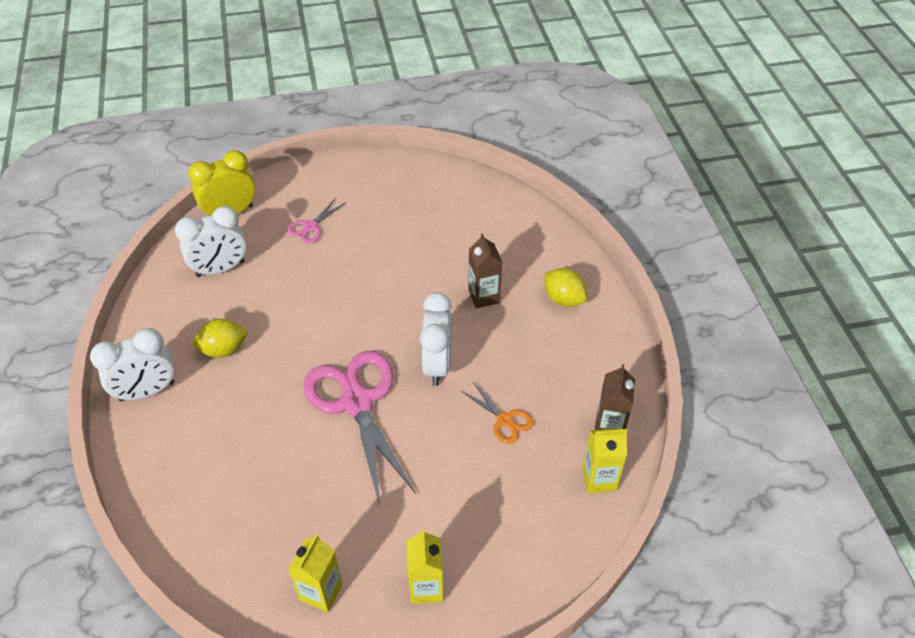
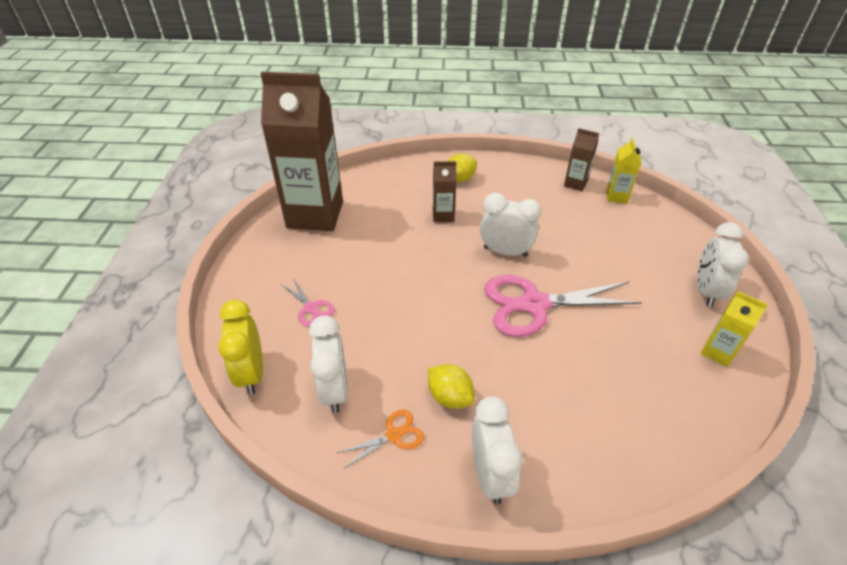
camera: 75 degrees left, 5 degrees down
(223, 349) = (450, 397): yellow lemon -> yellow lemon turned 45 degrees counterclockwise
(426, 587) = (706, 291): yellow carton -> white clock
(445, 191) = (315, 215): none -> brown carton
(505, 420) = (564, 227): orange scissors -> orange scissors (394, 435)

